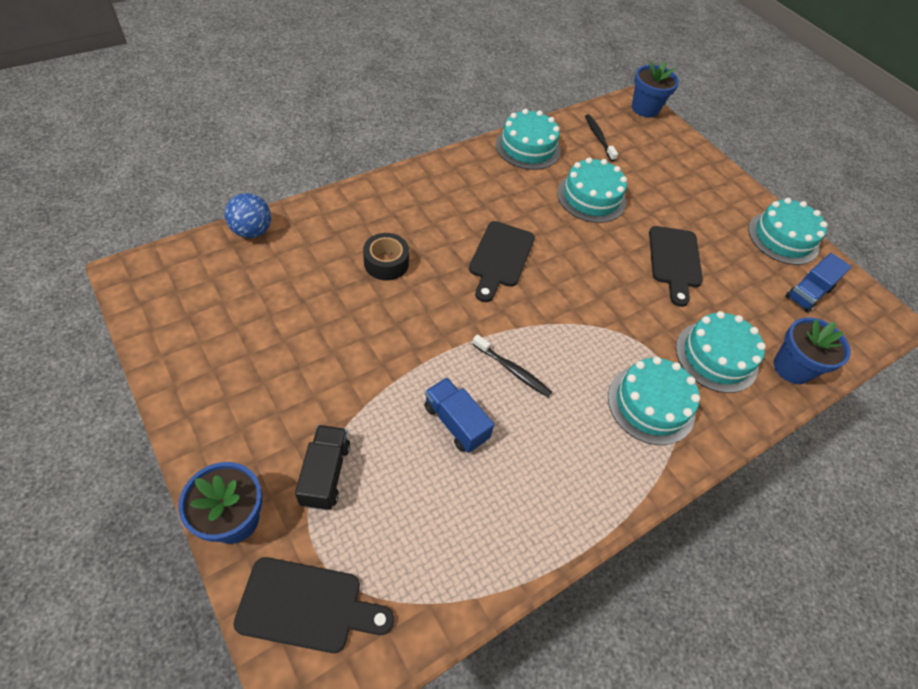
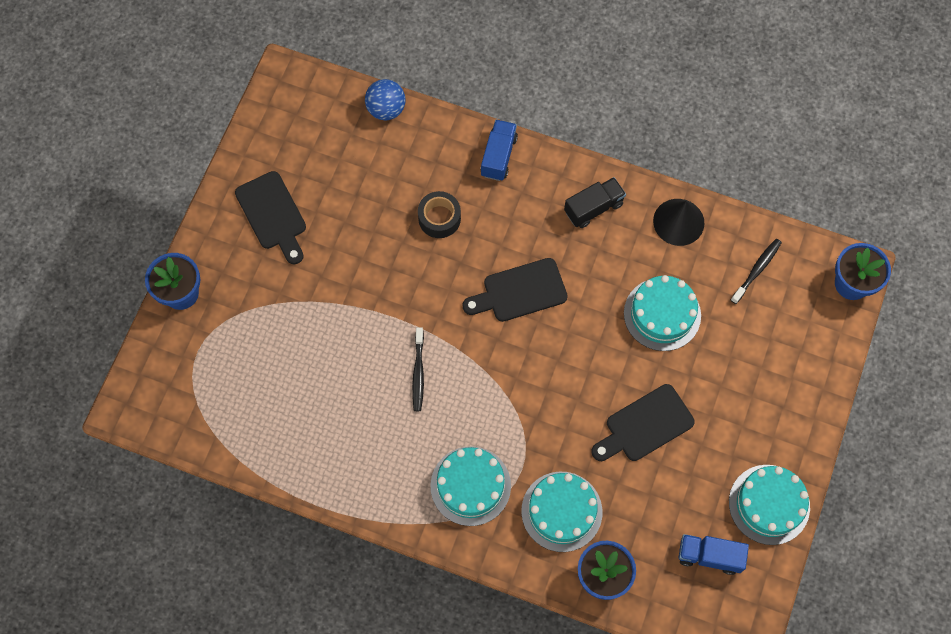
camera: 60 degrees right, 15 degrees up
(307, 605) = (166, 372): black cutting board -> black cutting board (273, 214)
(325, 474) = (246, 317): black truck -> black truck (593, 208)
(456, 422) = (344, 366): blue truck -> blue truck (498, 156)
(528, 147) = (678, 222): turquoise cake -> black cone

